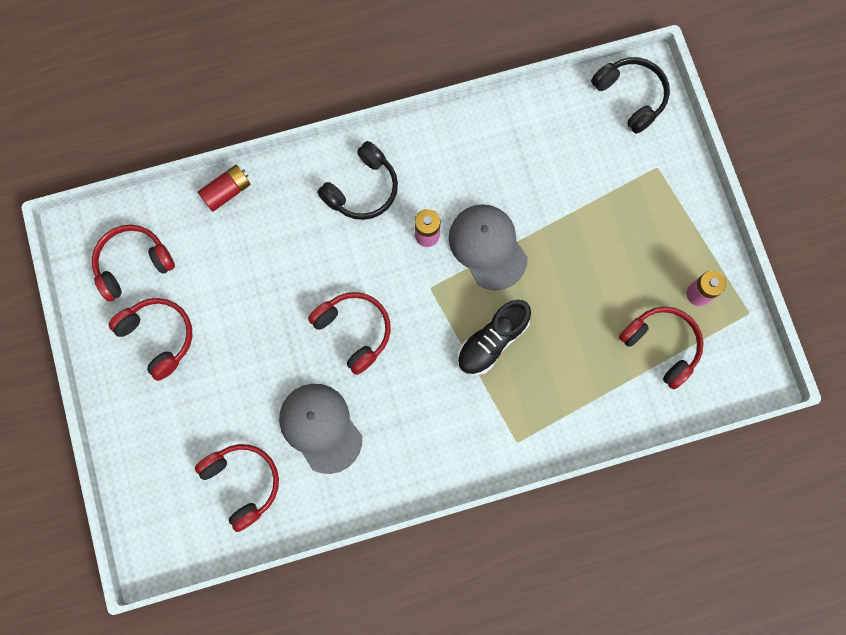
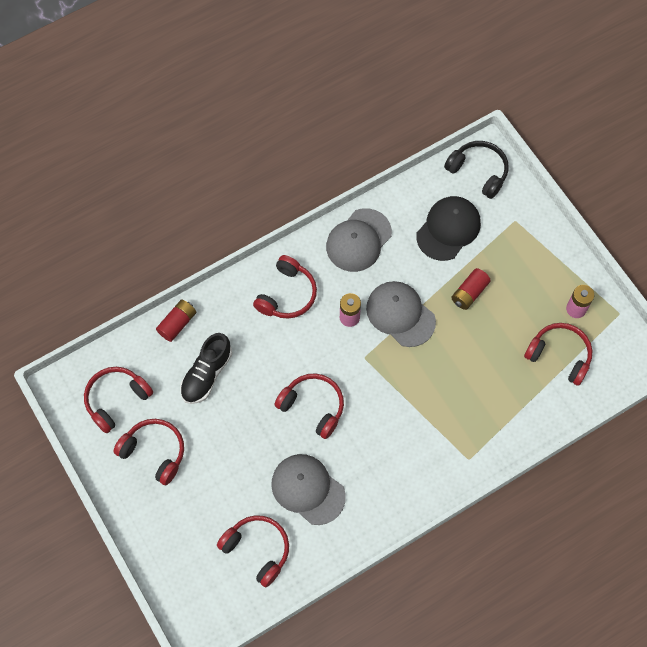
camera: 15 degrees left, 10 degrees down
(362, 189) = (287, 294): black headphones -> red headphones
(464, 145) = (358, 240): none -> grey cap
(492, 341) = (425, 386): black shoe -> black shoe (206, 374)
(574, 158) = (448, 229): none -> black cap
(576, 242) = (469, 293): none -> red battery

